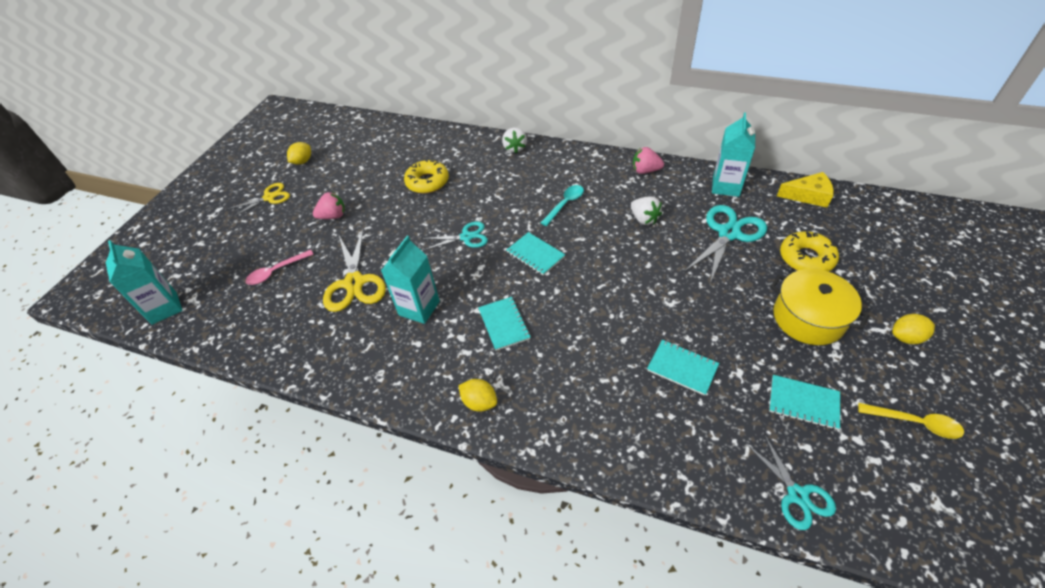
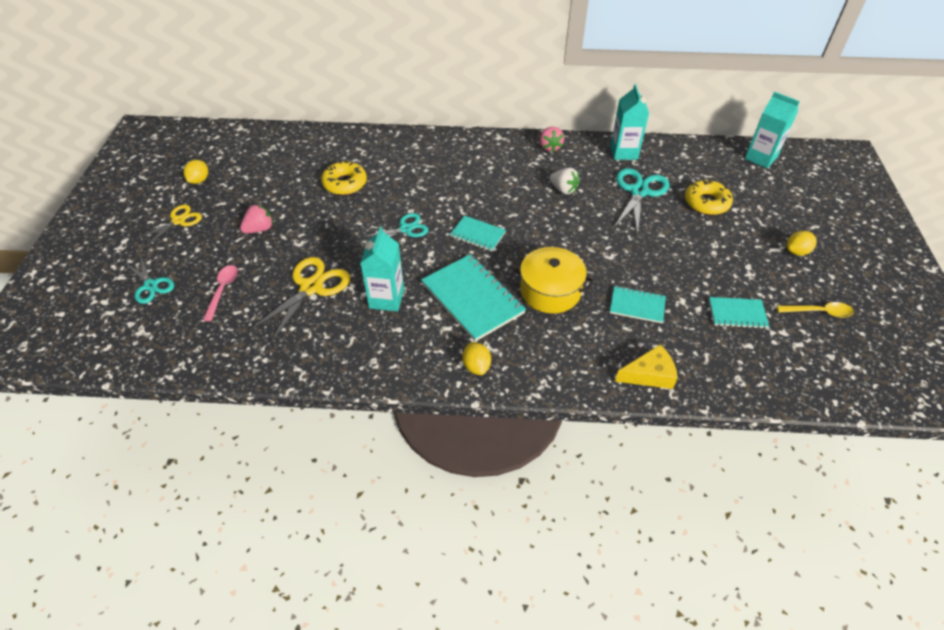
camera: 20 degrees left, 0 degrees up
(164, 308) = (113, 346): turquoise carton -> turquoise carton (761, 158)
(276, 271) = (223, 290): pink spoon -> pink spoon turned 150 degrees clockwise
(354, 283) = (311, 287): yellow scissors -> yellow scissors turned 120 degrees counterclockwise
(479, 402) = (476, 366): yellow lemon -> yellow lemon turned 60 degrees clockwise
(504, 324) = (472, 298): turquoise notebook -> turquoise notebook, size x1.81
(515, 148) = (420, 141): white strawberry -> none
(565, 204) = (488, 186): turquoise spoon -> none
(645, 171) = (550, 147): pink strawberry -> pink strawberry turned 90 degrees counterclockwise
(797, 495) = (752, 380): turquoise scissors -> turquoise scissors (151, 285)
(808, 196) = (693, 151): yellow cheese -> yellow cheese (649, 374)
(808, 318) = (722, 249): yellow pot -> yellow pot (550, 291)

